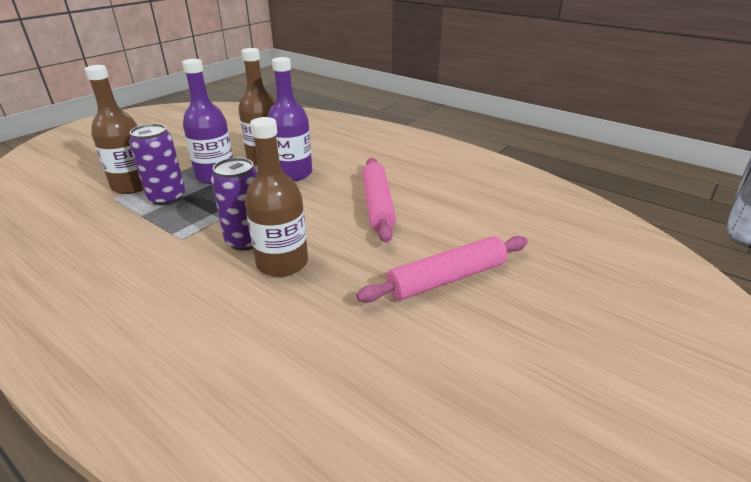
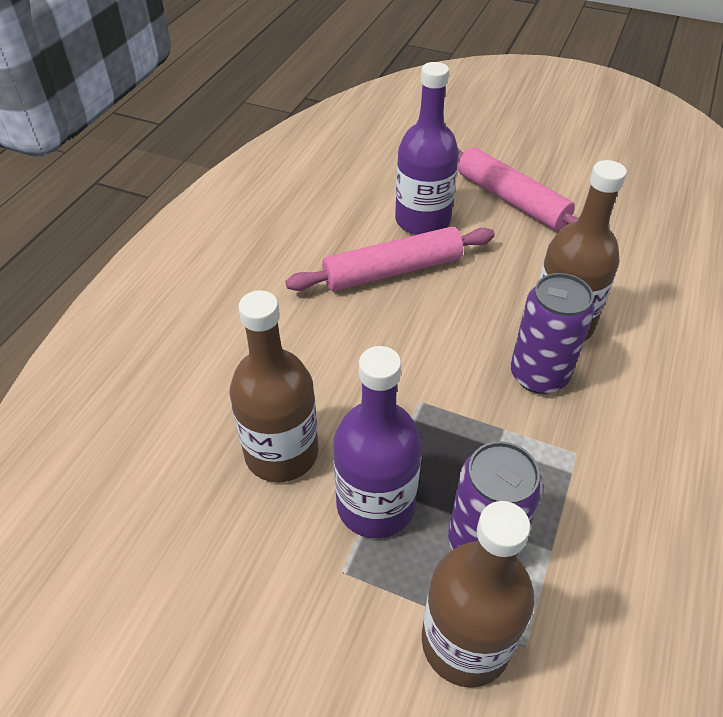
camera: 105 degrees left, 15 degrees up
(293, 173) = (329, 389): purple bottle -> purple bottle (422, 220)

